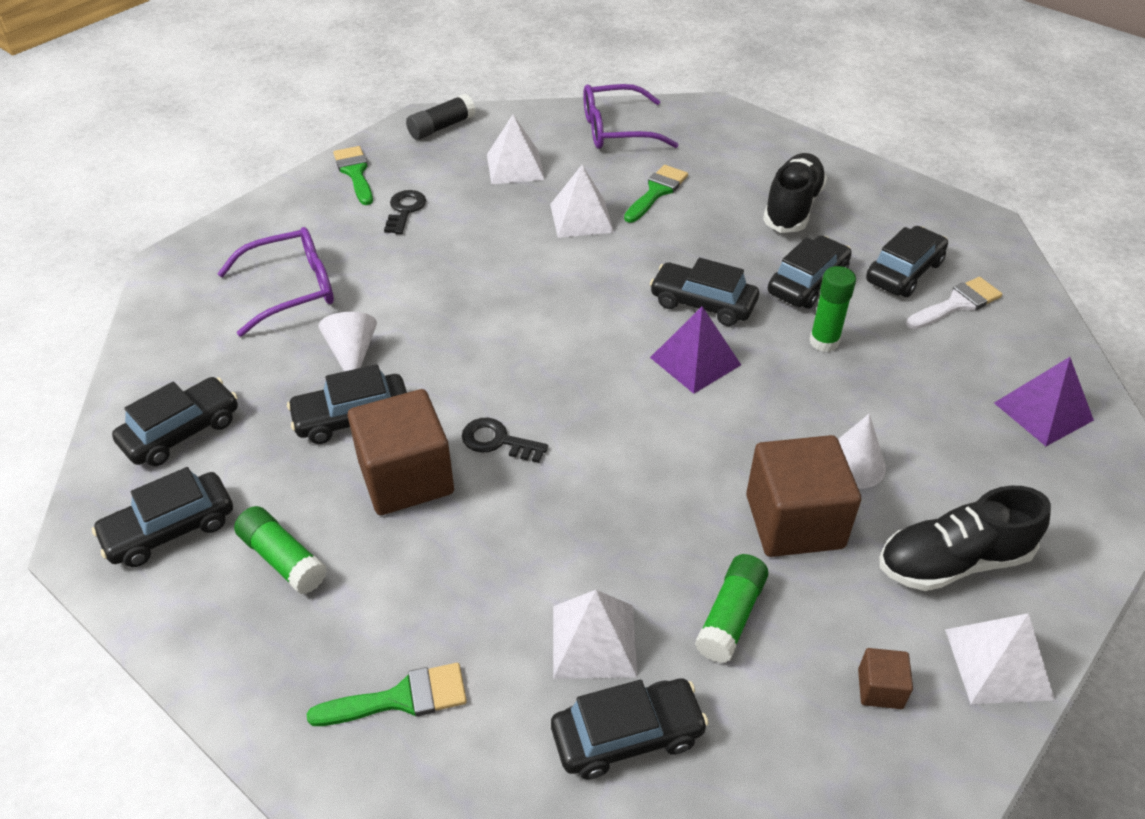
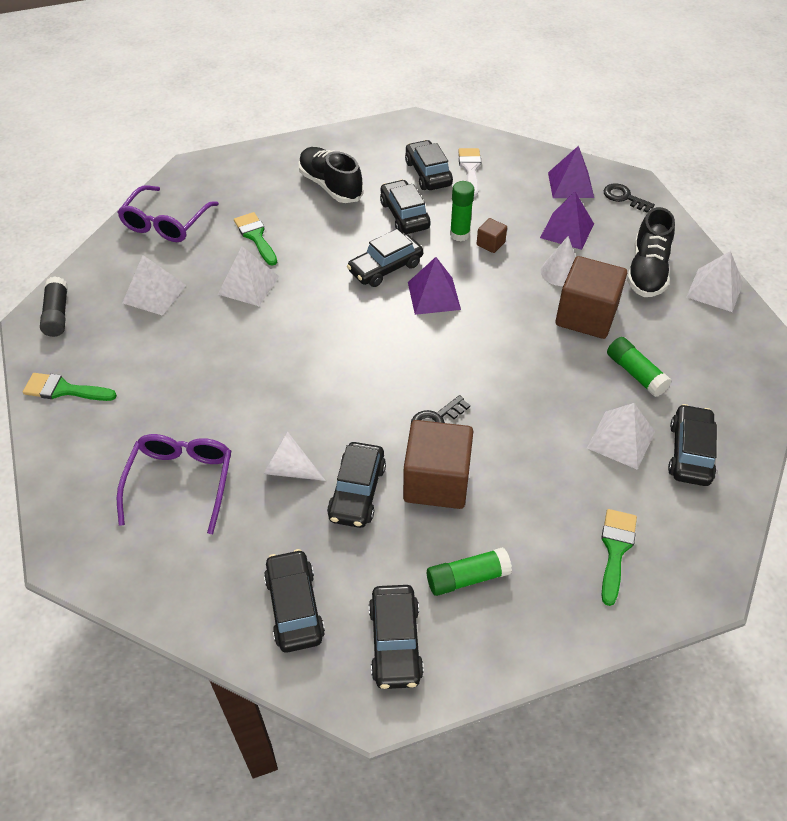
camera: 60 degrees left, 5 degrees up
(405, 210) = (145, 377): black key -> black key (624, 197)
(880, 689) = (708, 339): brown cube -> brown cube (490, 244)
(943, 441) = (567, 230): none -> purple pyramid

